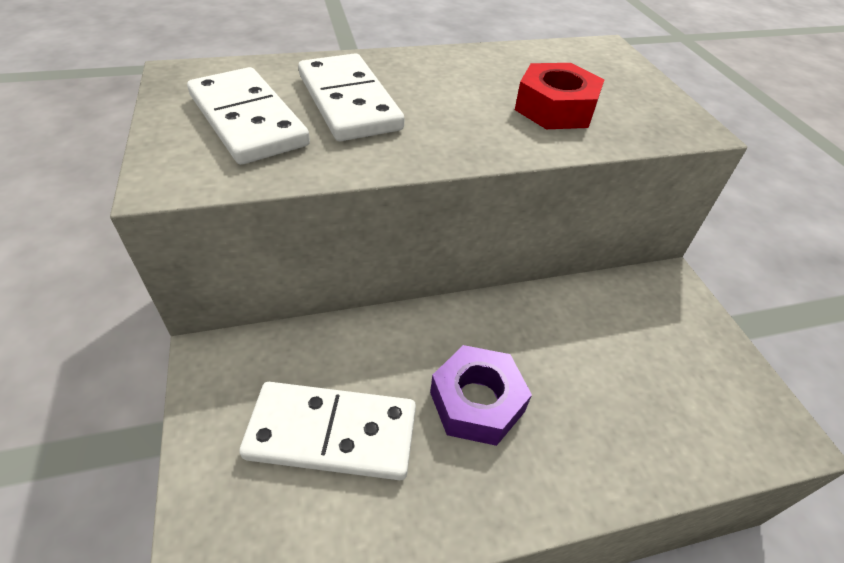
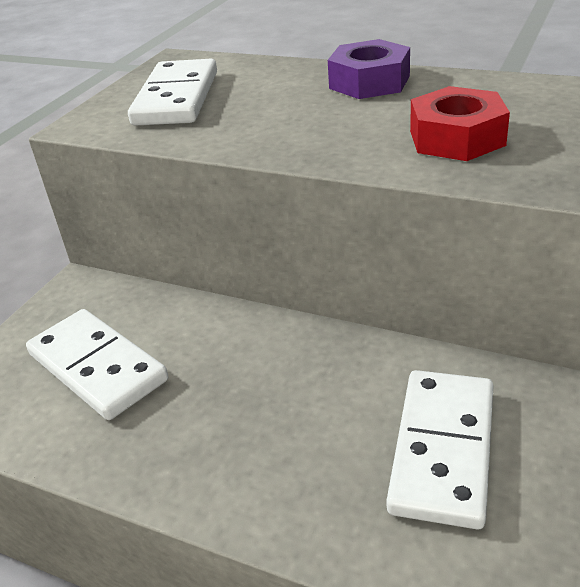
camera: 45 degrees right, 10 degrees down
(348, 102) = (267, 98): white domino -> white domino (442, 449)
(477, 402) = (223, 400): purple nut -> purple nut (369, 82)

